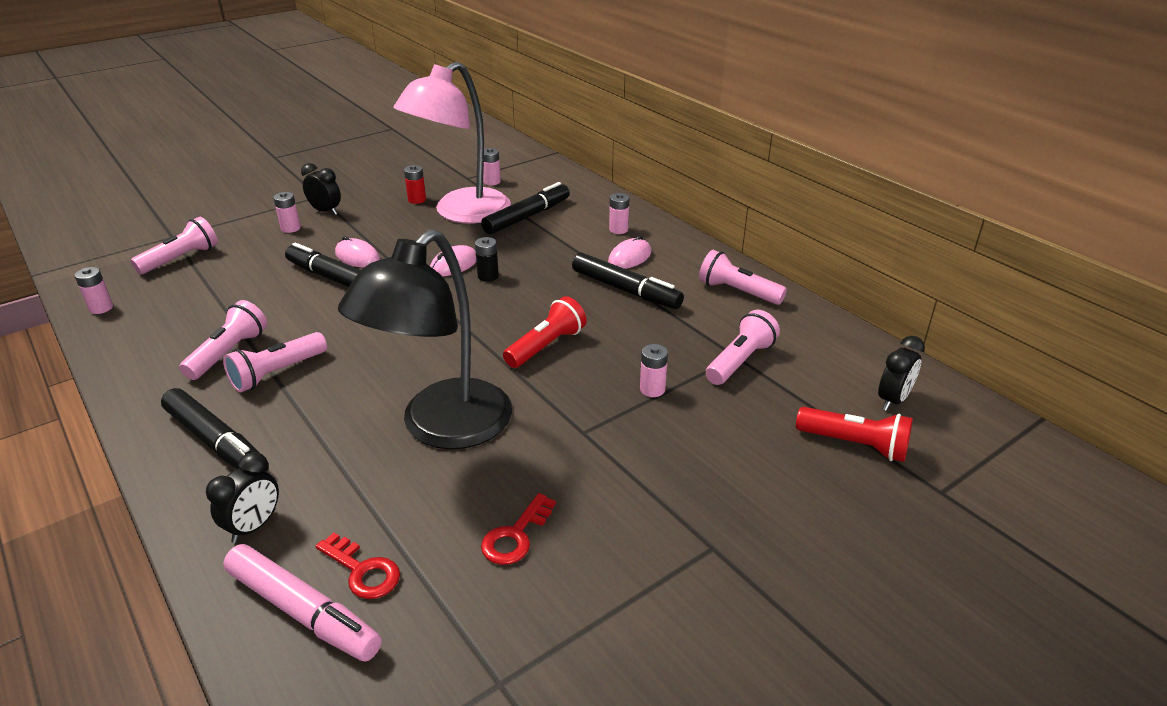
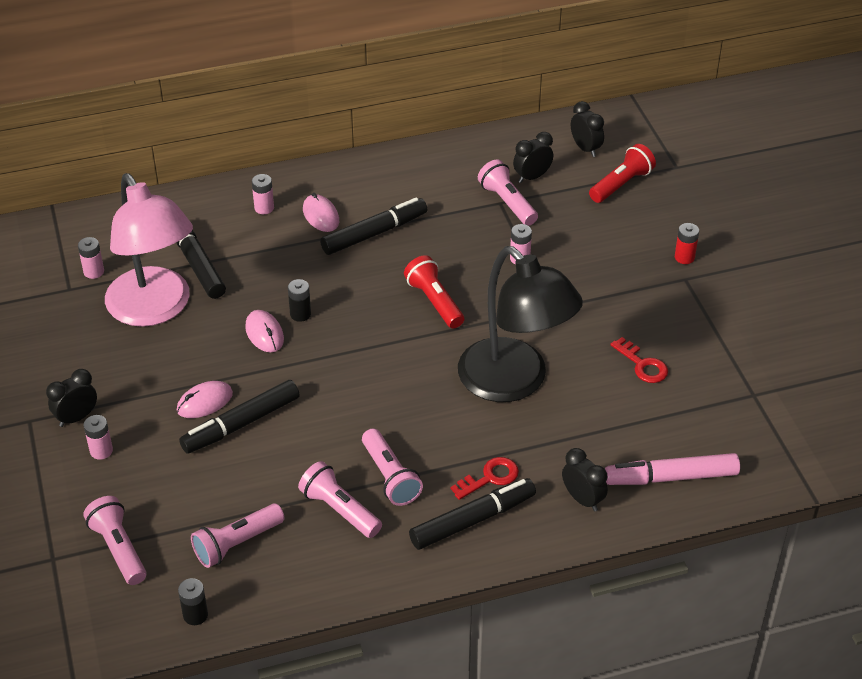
camera: 70 degrees left, 10 degrees up
(101, 308) = (195, 615): pink battery -> black battery
(303, 611) = (671, 477): pink marker -> pink marker turned 150 degrees counterclockwise
(362, 571) = (647, 445): red key -> red key (490, 478)
(417, 200) = (98, 338): red battery -> red battery (684, 257)
(737, 292) = (413, 171): pink flashlight -> pink flashlight (237, 544)
(800, 369) = (532, 177): none -> black clock

